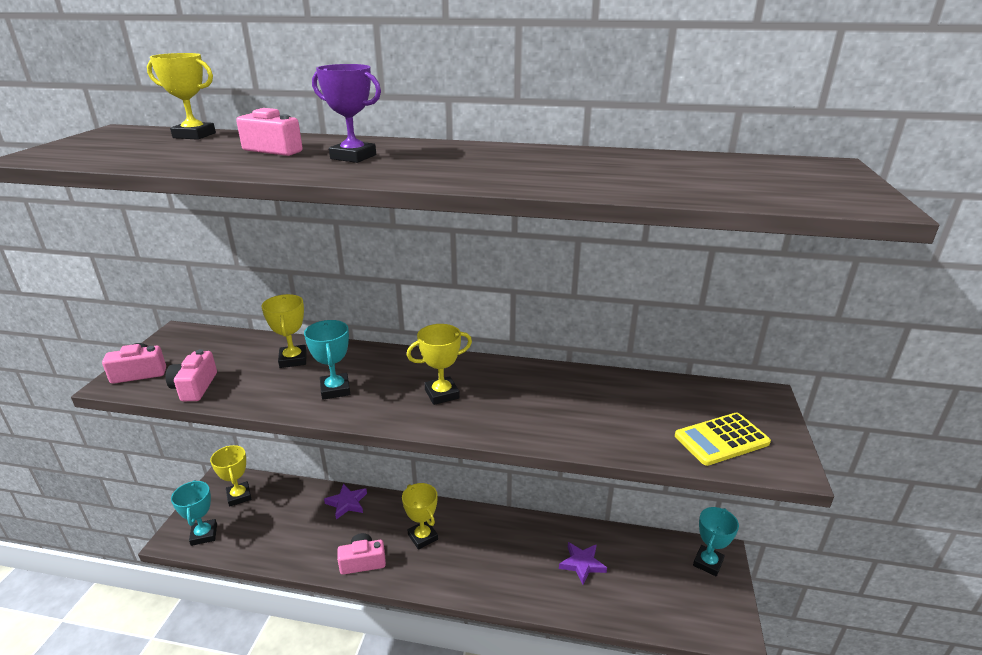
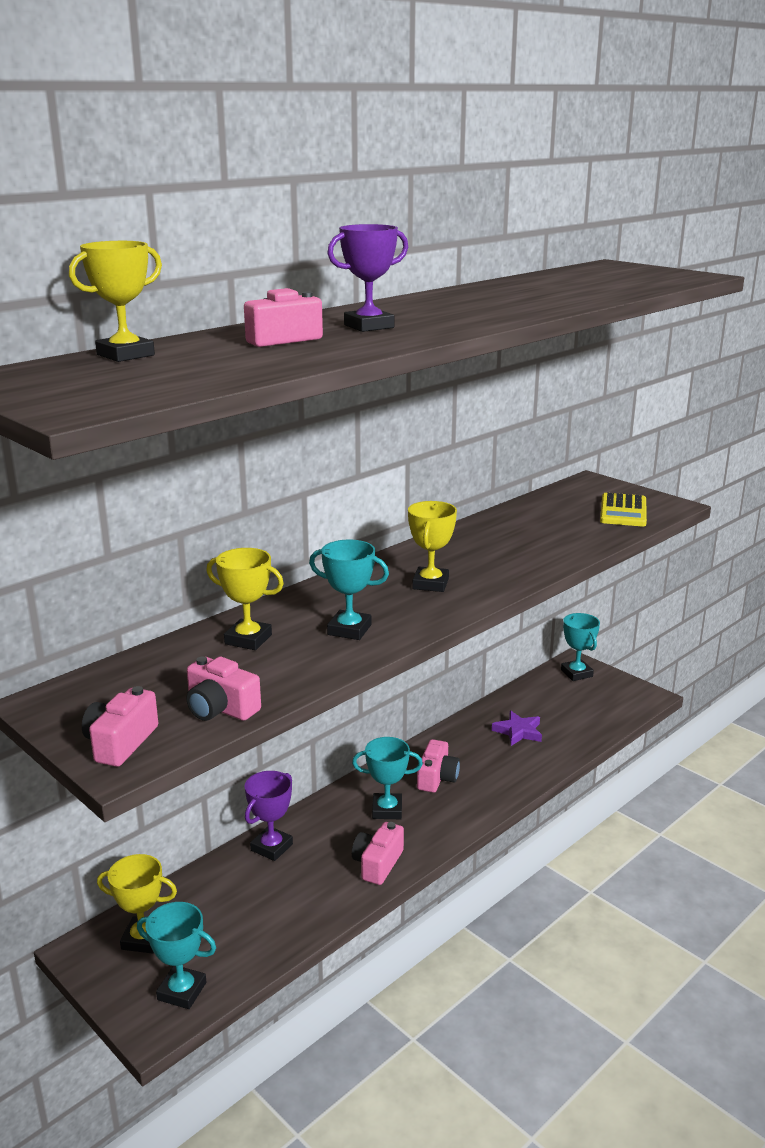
camera: 55 degrees left, 5 degrees down
(347, 503) = (271, 847): purple star -> purple trophy
(423, 537) = (387, 810): yellow trophy -> turquoise trophy
(480, 545) = (437, 778): none -> pink camera

